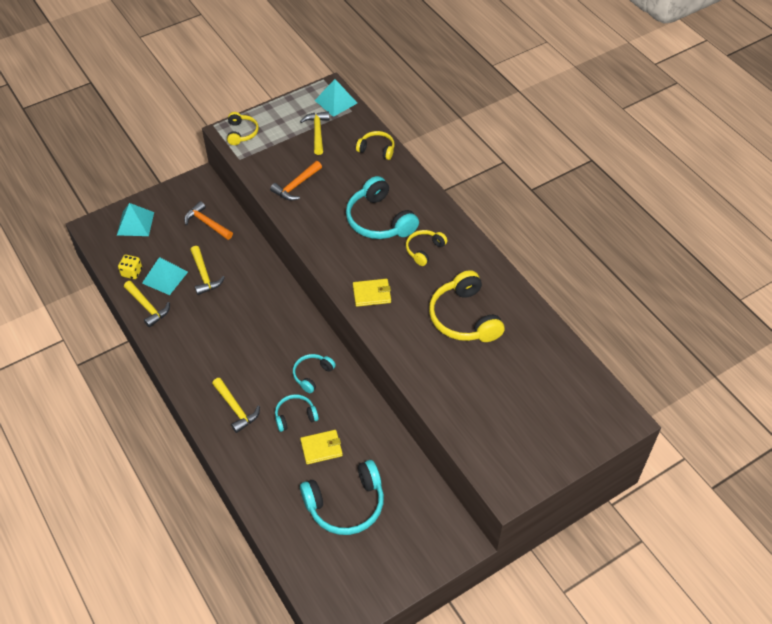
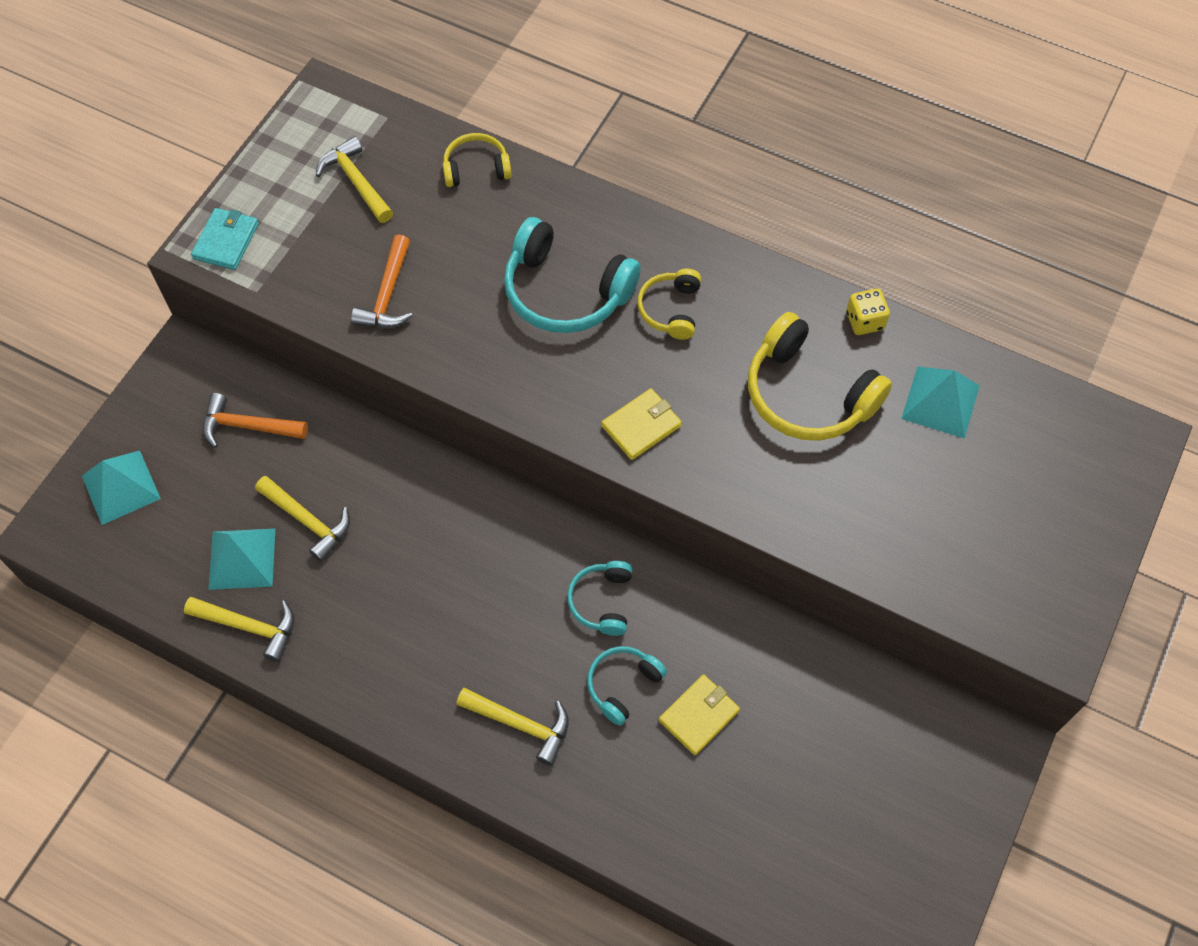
camera: 30 degrees left, 10 degrees up
(132, 272) = (177, 579): yellow dice -> yellow dice (864, 321)
(241, 133) = (226, 241): yellow headphones -> turquoise wallet
(336, 101) = (349, 112): turquoise pyramid -> turquoise pyramid (940, 401)
(346, 504) = (797, 786): turquoise headphones -> none

